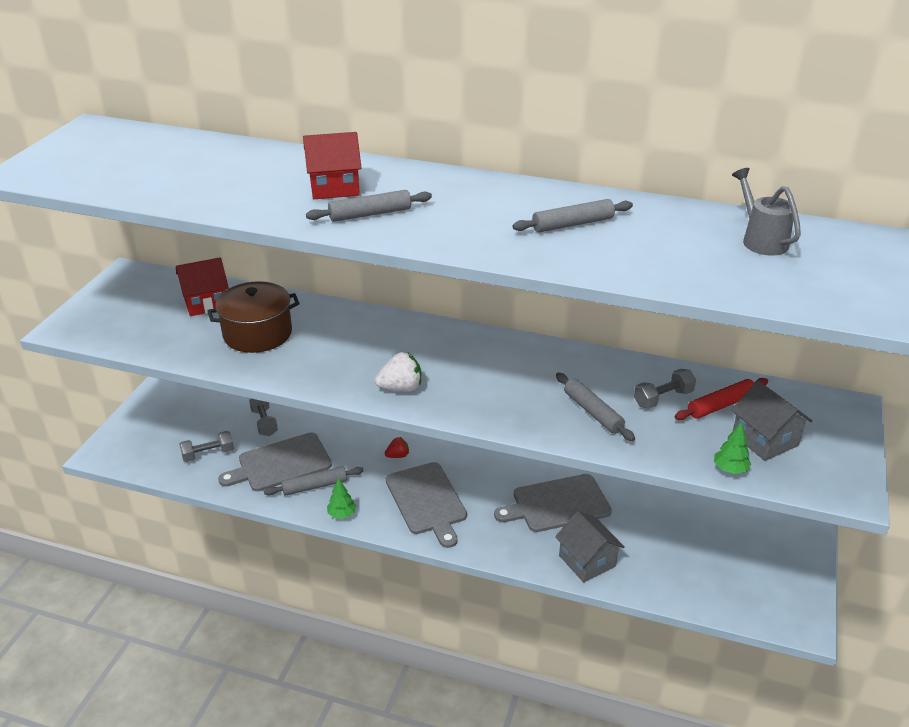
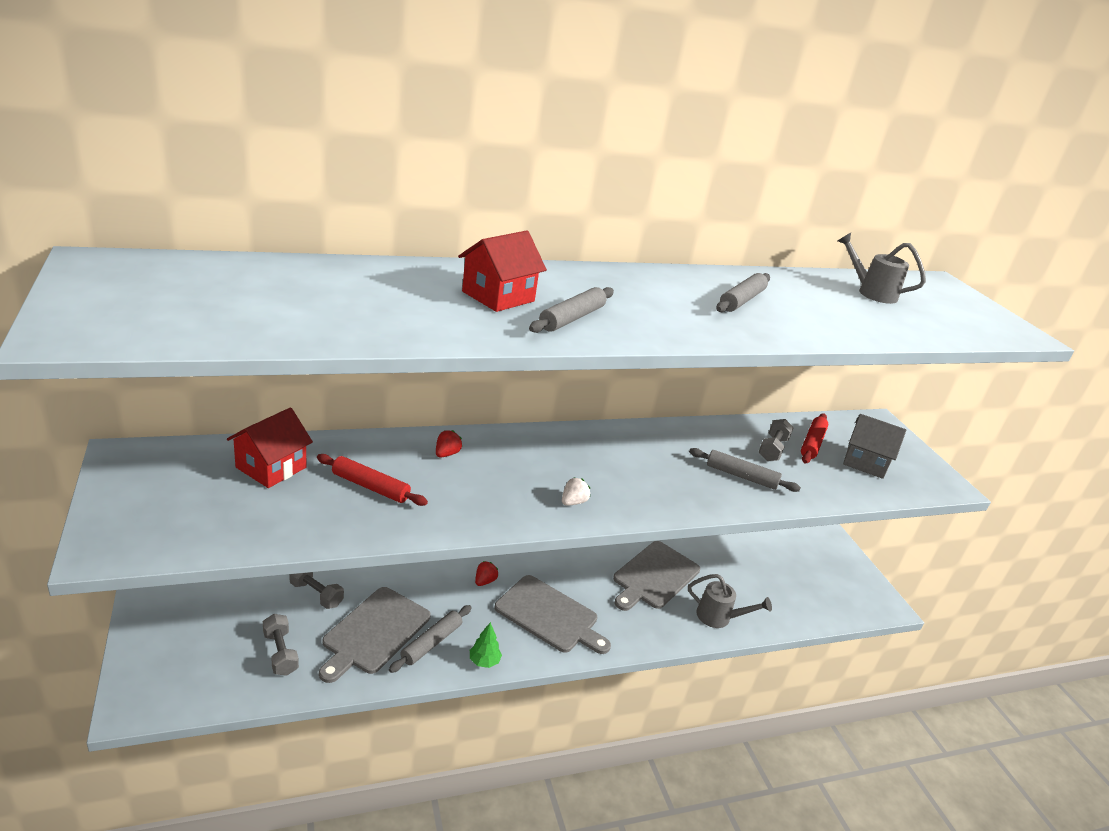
camera: 40 degrees left, 5 degrees down
(208, 454) = (280, 653): grey dumbbell -> grey dumbbell turned 60 degrees counterclockwise
(257, 333) = (370, 487): brown pot -> red rolling pin
(340, 324) = (447, 454): none -> red strawberry
(401, 388) = (573, 502): white strawberry -> white strawberry, size x0.63
(587, 561) = (718, 617): grey house -> grey watering can
(730, 469) = (872, 492): green tree -> none

